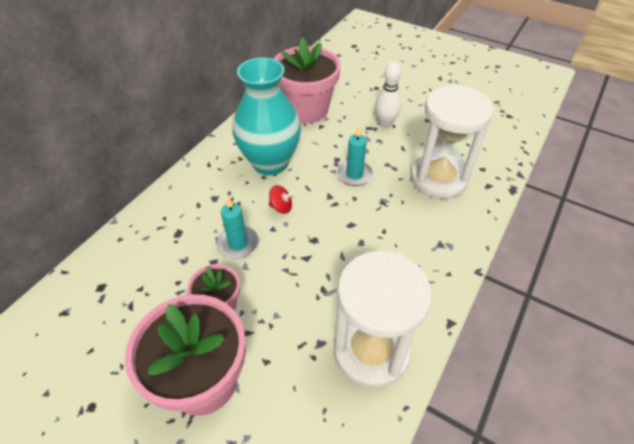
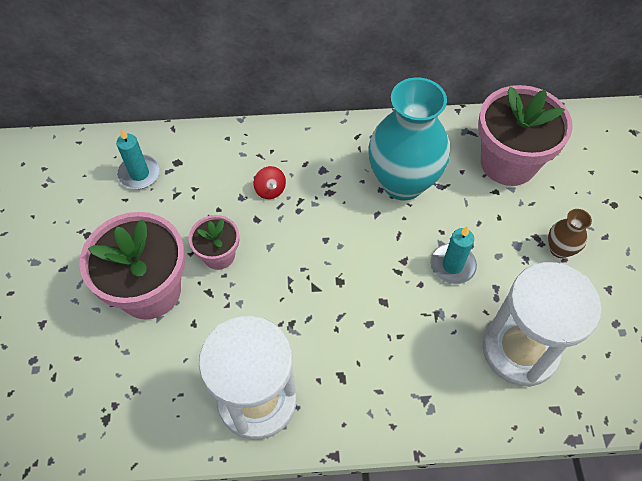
camera: 55 degrees right, 10 degrees up
(238, 243) = (288, 224): turquoise candle -> turquoise candle (139, 174)
(281, 207) = (356, 229): red spinning top -> red spinning top (270, 190)
(385, 123) = (559, 249): white bowling pin -> brown vase

